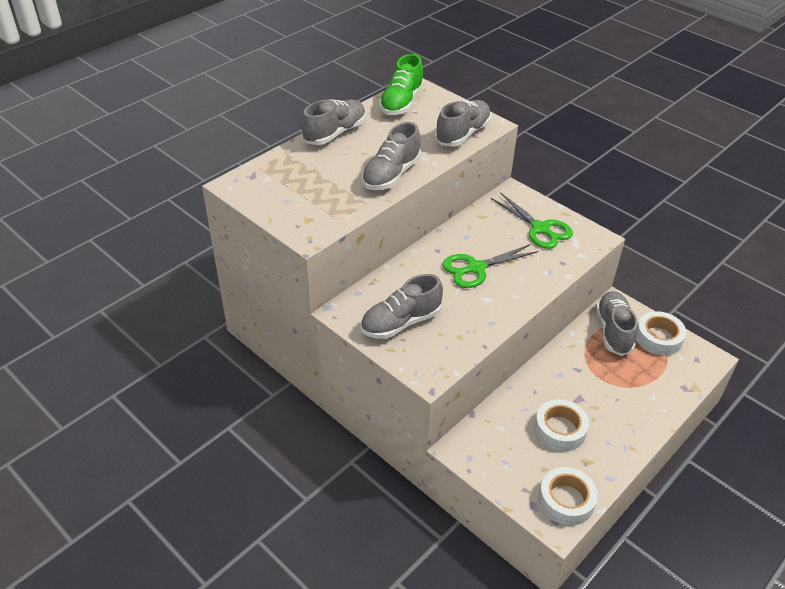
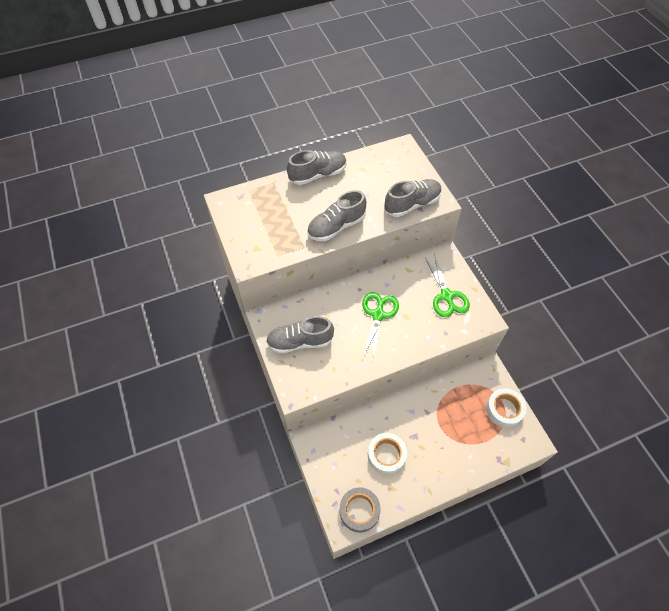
camera: 25 degrees right, 15 degrees up
(401, 103) = (383, 159): green shoe -> none
(476, 268) = (378, 314): green scissors -> green scissors turned 105 degrees clockwise
(566, 500) = (359, 510): white tape -> grey tape
(613, 331) = (473, 390): grey shoe -> none

